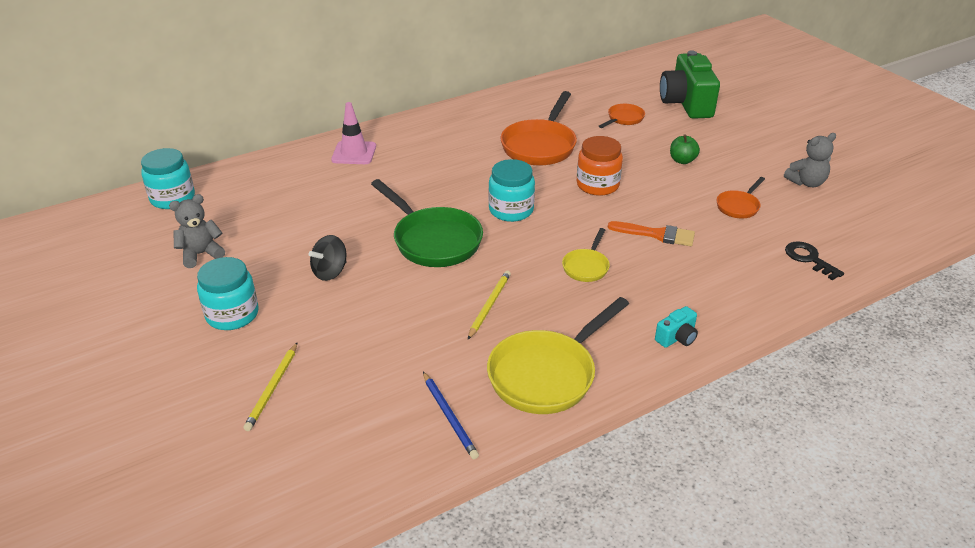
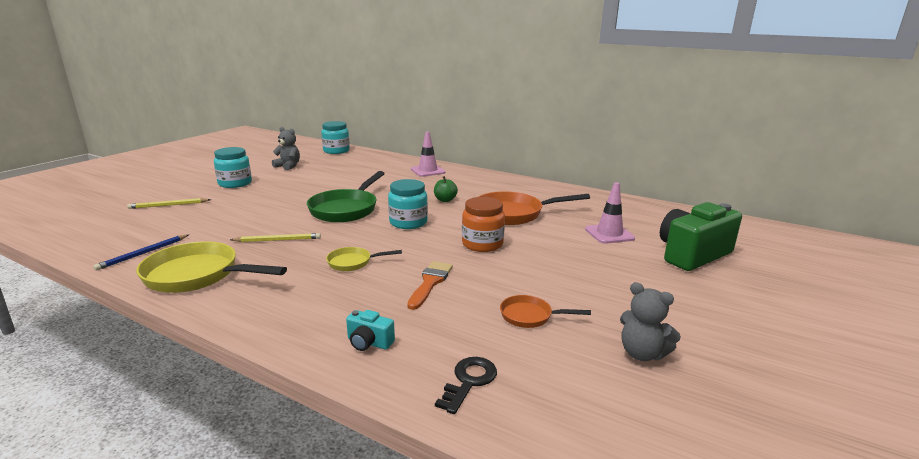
camera: 60 degrees right, 15 degrees down
(330, 272) = (290, 193): black spinning top -> none
(623, 119) = (609, 234): orange pan -> pink traffic cone
(657, 234) = (430, 282): orange brush -> orange brush turned 150 degrees counterclockwise
(677, 338) = (268, 321): turquoise camera -> turquoise camera (369, 342)
(682, 160) = (577, 272): green apple -> green apple (445, 200)

